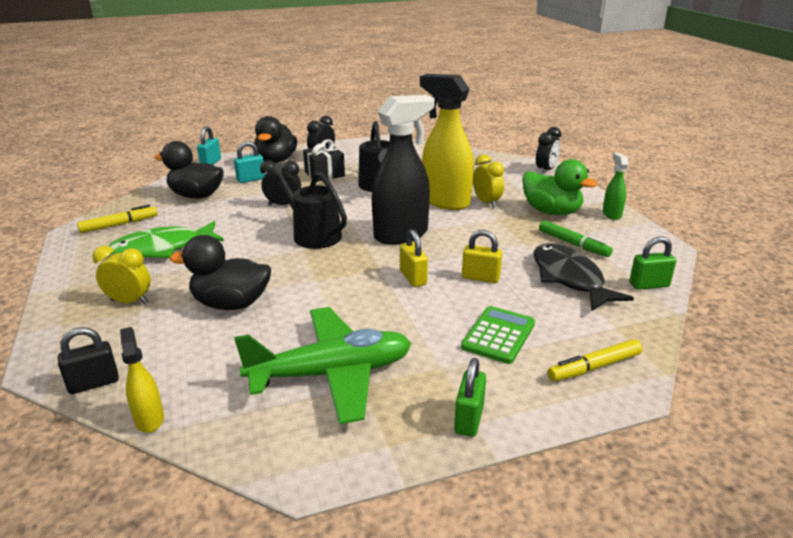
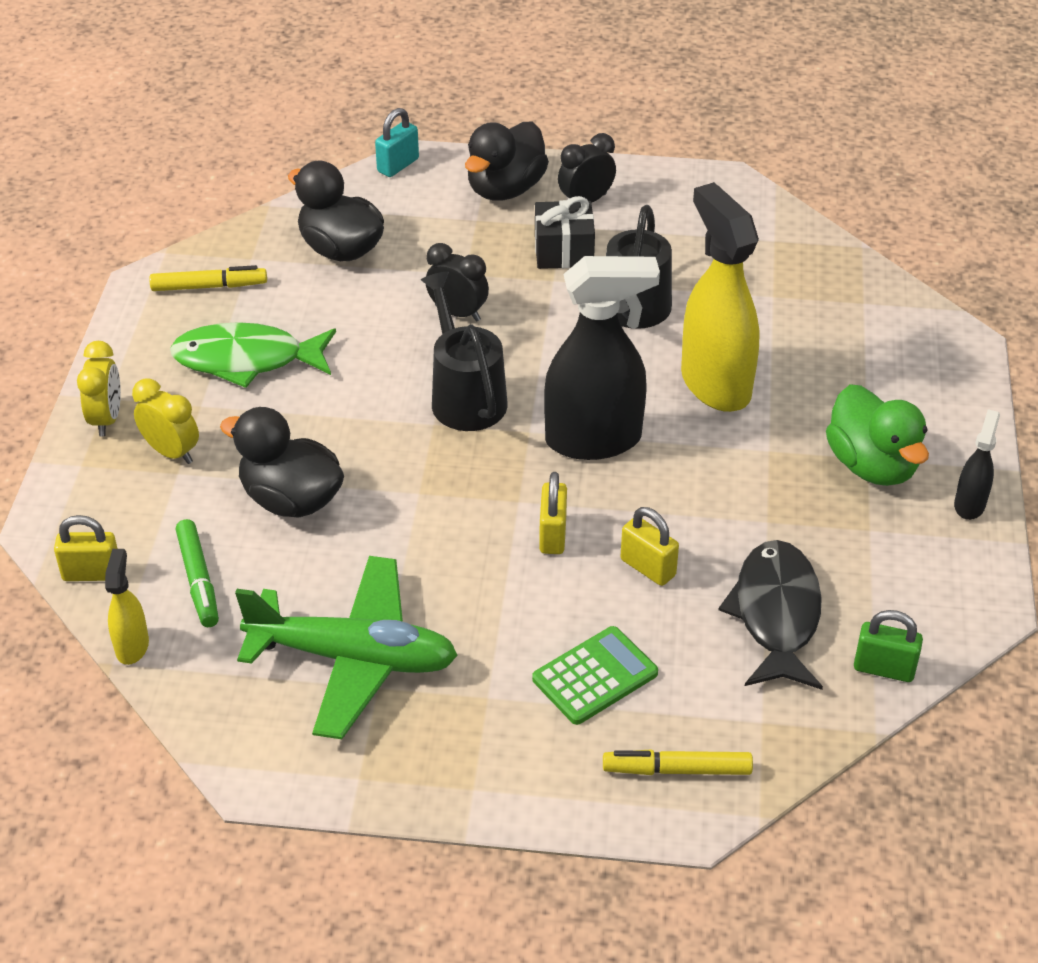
camera: 25 degrees right, 15 degrees up
(94, 383) = (92, 573): black padlock -> yellow padlock
(251, 179) = (440, 231): turquoise padlock -> none
(469, 419) = (469, 780): green padlock -> none
(486, 202) = (781, 408): yellow clock -> yellow clock (106, 419)
(545, 170) = (954, 356): black clock -> none
(573, 244) = (843, 548): green marker -> green marker (198, 579)
(611, 214) = (969, 504): green spray bottle -> black spray bottle

